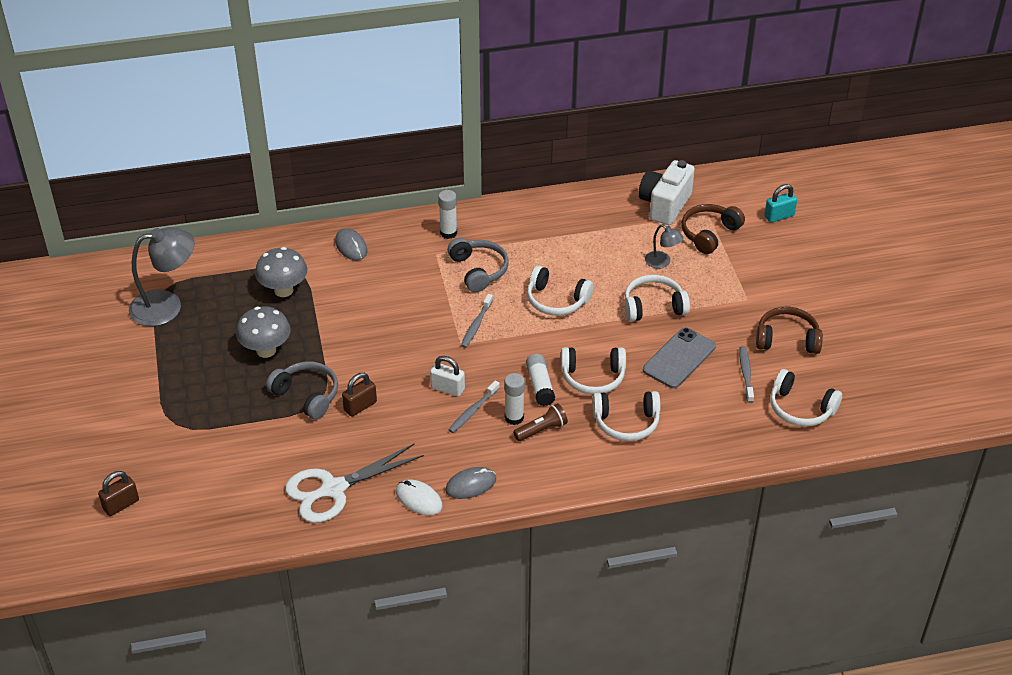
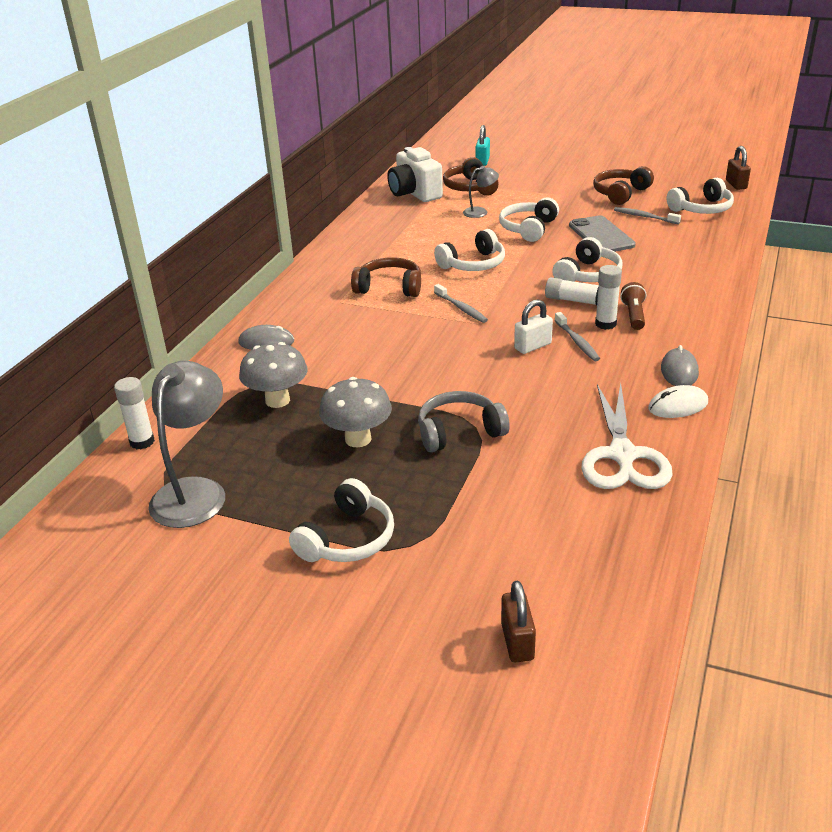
camera: 55 degrees left, 10 degrees down
(360, 406) = (509, 402): brown padlock -> brown padlock (736, 184)
(448, 233) = (319, 288): white glue stick -> white glue stick (142, 442)
(478, 270) = (389, 287): grey headphones -> brown headphones
(626, 422) = (658, 276): white headphones -> white headphones (347, 539)

